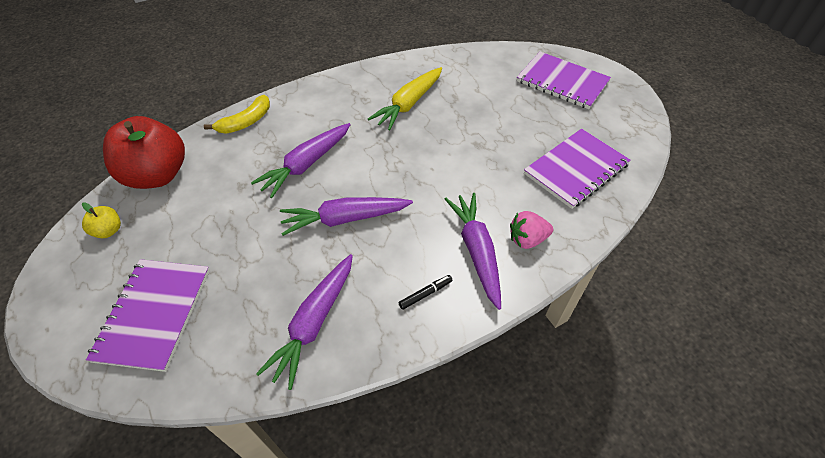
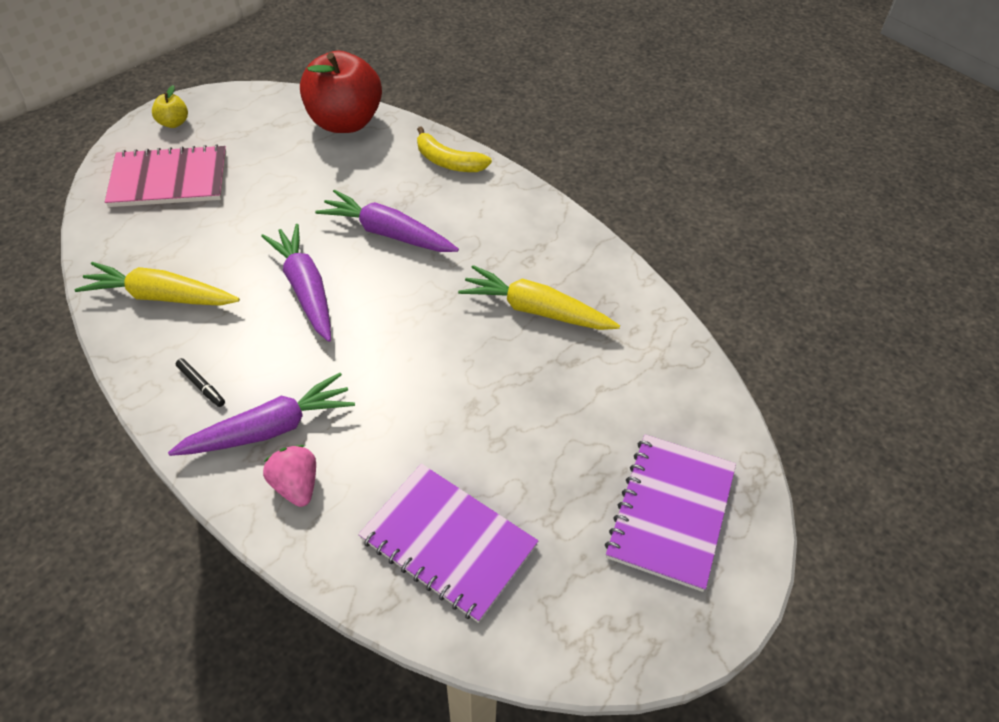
camera: 75 degrees right, 0 degrees up
(108, 231) = (265, 116): yellow apple -> yellow apple (174, 123)
(154, 314) = (169, 179): purple notebook -> pink notebook
(314, 323) = (161, 296): purple carrot -> yellow carrot

